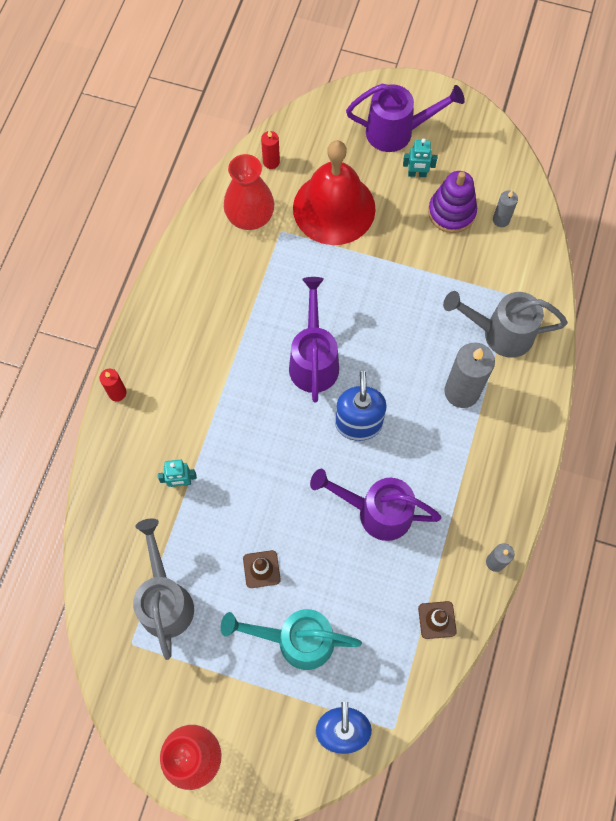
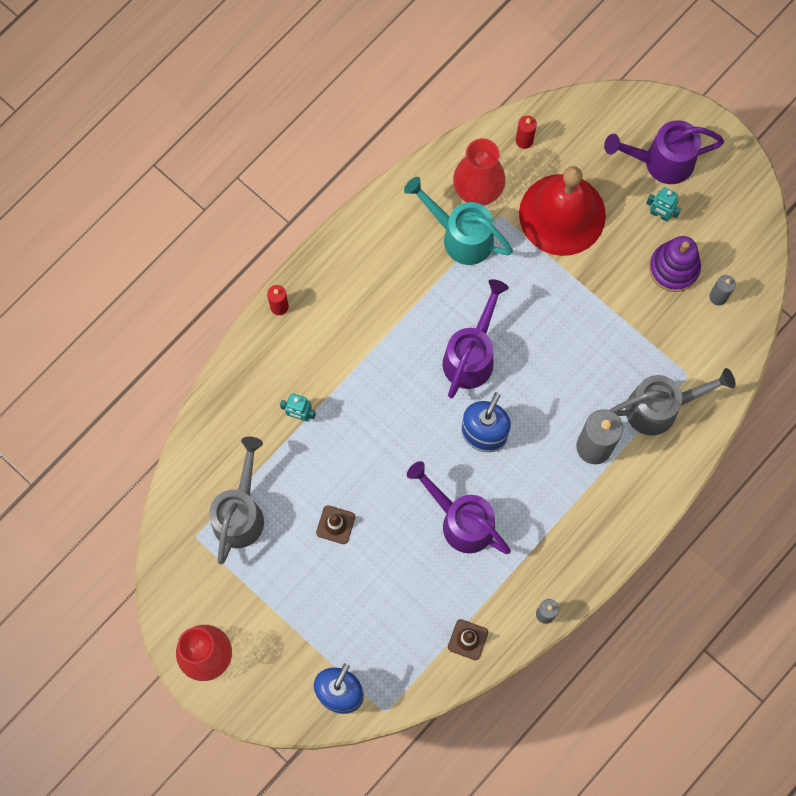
camera: 25 degrees right, 5 degrees up
(297, 640) = (338, 600): turquoise watering can -> turquoise watering can (461, 236)
(396, 132) = (661, 162): purple watering can -> purple watering can turned 150 degrees clockwise
(501, 333) = (659, 408): grey watering can -> grey watering can turned 135 degrees clockwise

